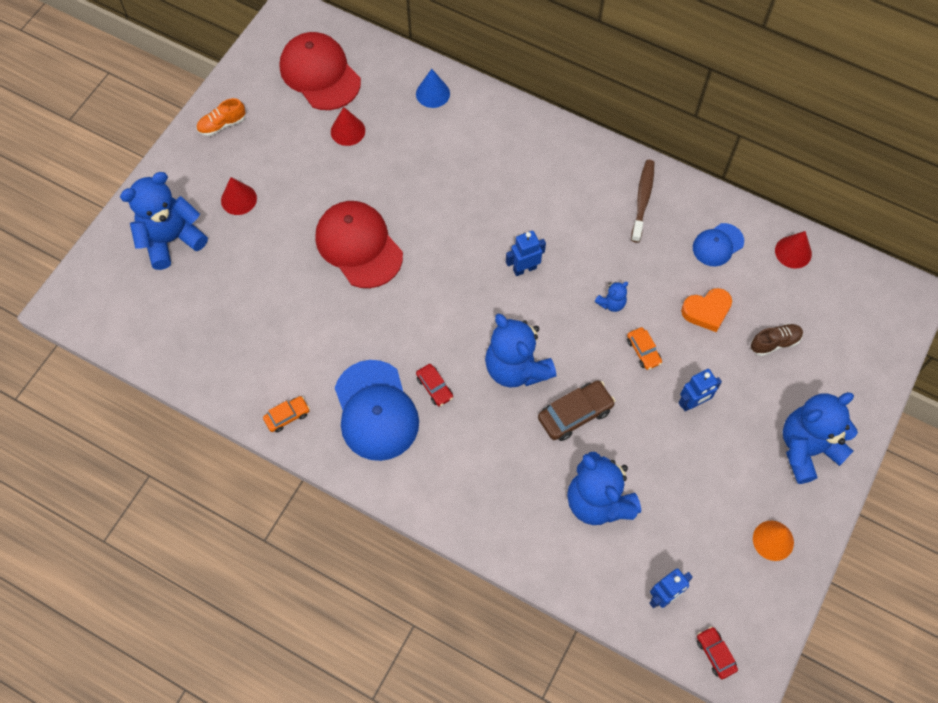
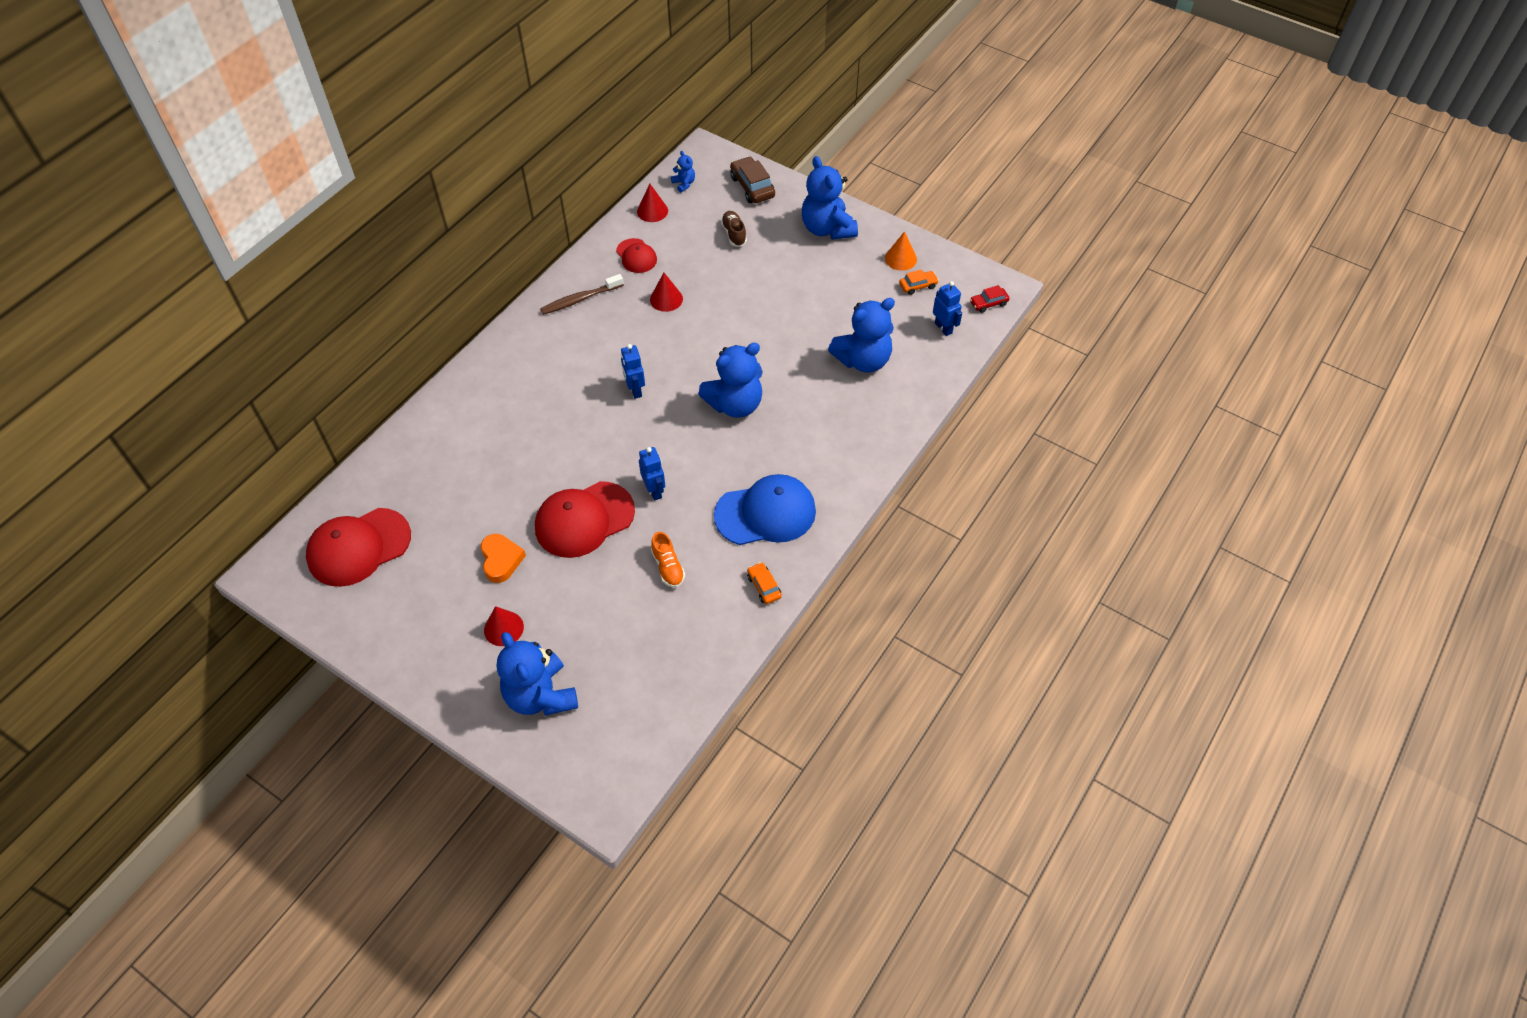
camera: 85 degrees left, 10 degrees down
(222, 125) = (400, 644): orange shoe -> orange shoe (668, 567)
(347, 131) = (442, 524): red cone -> red cone (666, 299)
(432, 93) = (416, 447): blue cone -> none
(434, 387) = (747, 466): red car -> none
(575, 414) = (784, 367): brown car -> brown car (752, 187)
(611, 303) = (681, 332): blue teddy bear -> blue teddy bear (684, 184)
(642, 199) = (580, 299): brown toothbrush -> brown toothbrush turned 45 degrees counterclockwise
(643, 351) = (730, 316): orange car -> orange car (918, 286)
(692, 403) = (782, 290): blue robot -> blue robot (654, 490)
(706, 311) = (699, 271): orange heart -> orange heart (501, 560)
(717, 245) = (636, 256): blue cap -> red cap

